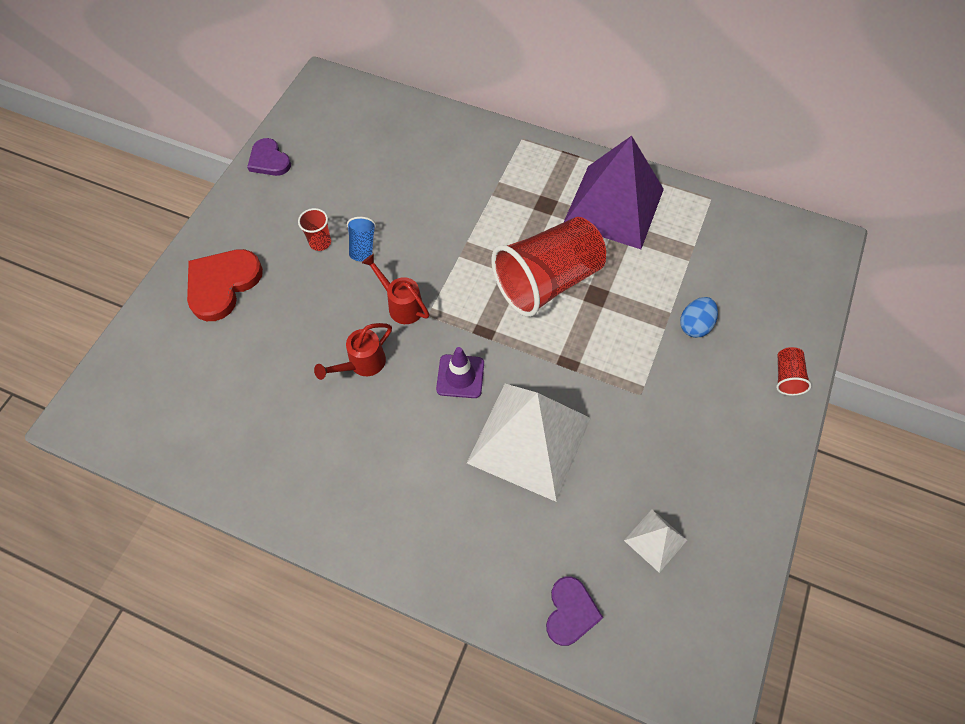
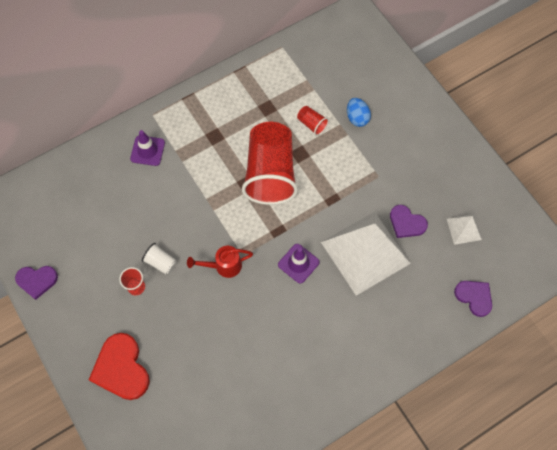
camera: 55 degrees left, 5 degrees up
(362, 364) = (249, 315): red watering can -> none
(363, 247) = (161, 262): blue cup -> white cup
(478, 159) = (147, 151): none -> purple traffic cone
(606, 464) = (406, 223): none -> purple heart
(614, 206) = (246, 100): purple pyramid -> none
(786, 377) = (419, 98): red cup -> red cup (312, 124)

